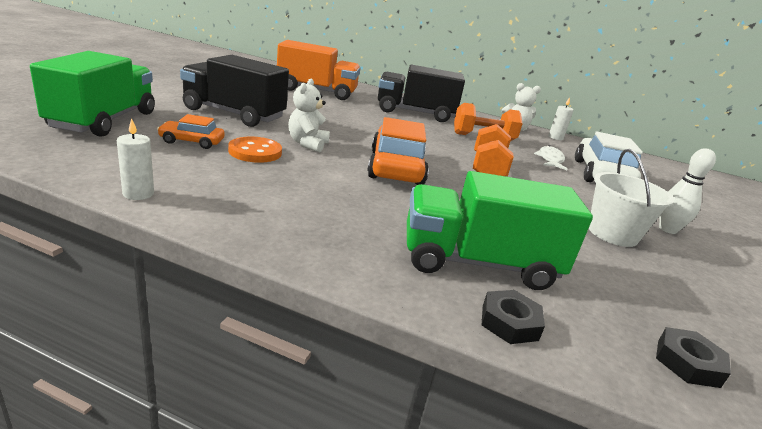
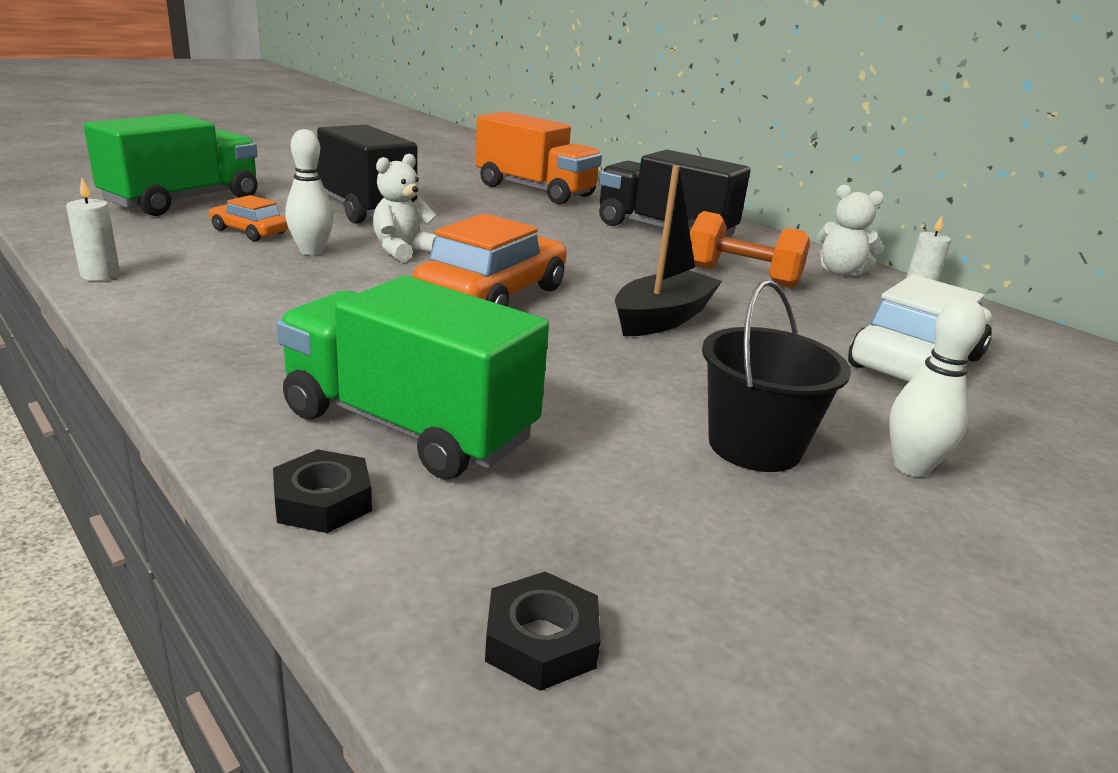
camera: 30 degrees right, 0 degrees up
(255, 152) = (311, 251): orange button -> white bowling pin
(487, 169) = (662, 318): orange dumbbell -> black boat
(550, 160) = (831, 324): white fish -> none
(612, 233) = (754, 446): white bucket -> black bucket

